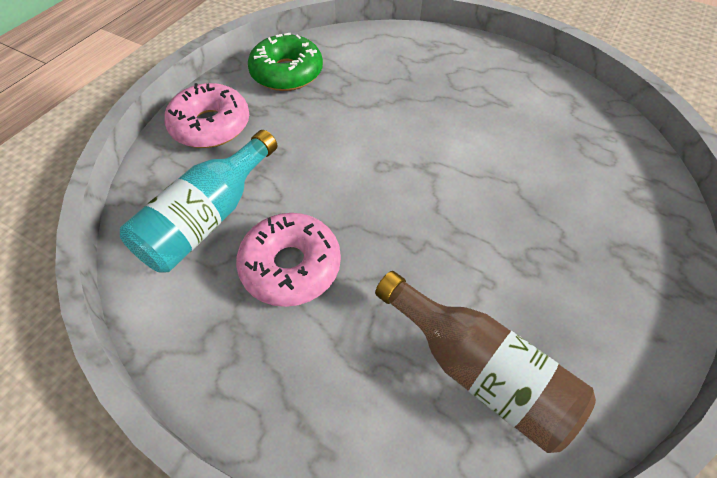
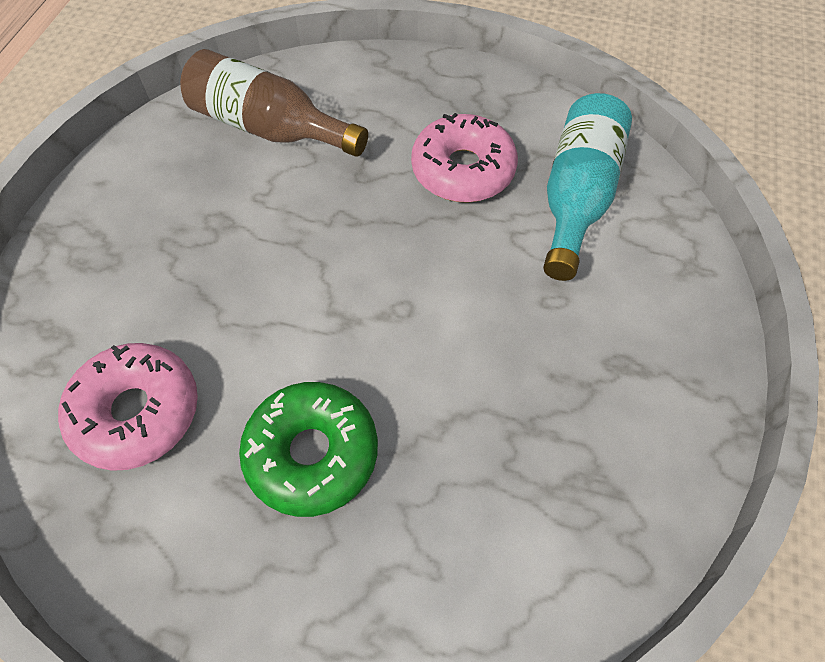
camera: 165 degrees right, 5 degrees up
(211, 125) = (667, 319): pink donut -> pink donut (137, 412)
(287, 73) = (624, 462): green donut -> green donut (312, 453)

